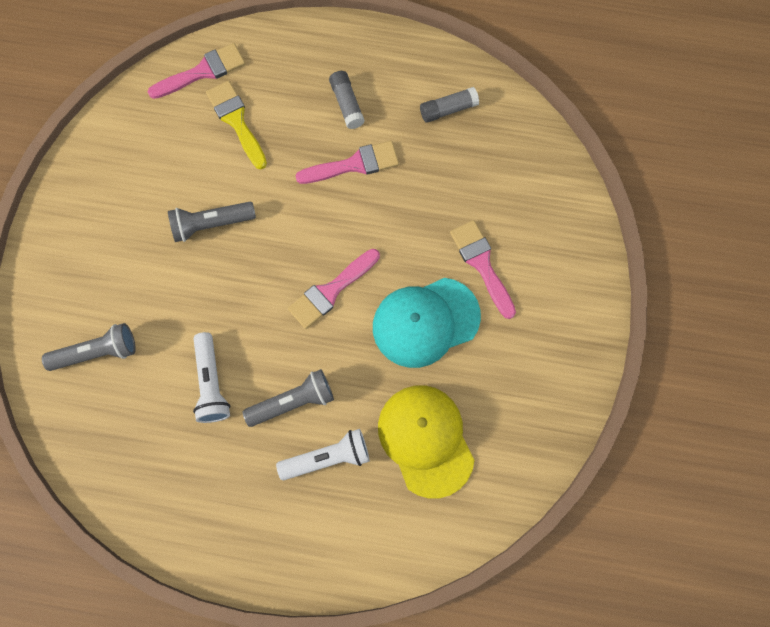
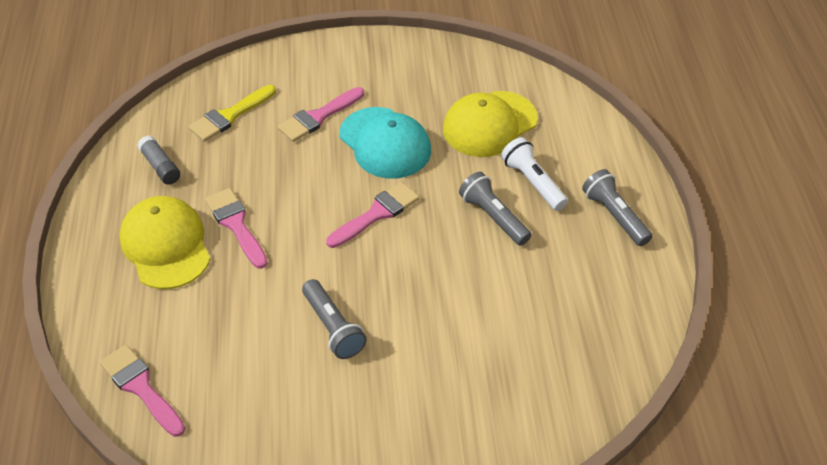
camera: 105 degrees left, 25 degrees down
(97, 352) = (508, 390): grey flashlight -> grey flashlight (614, 216)
(211, 383) = (501, 282): white flashlight -> none
(236, 121) = (202, 337): yellow brush -> yellow brush (229, 116)
(331, 291) = (377, 214): pink brush -> pink brush turned 75 degrees counterclockwise
(347, 104) = (166, 245): grey glue stick -> yellow cap

